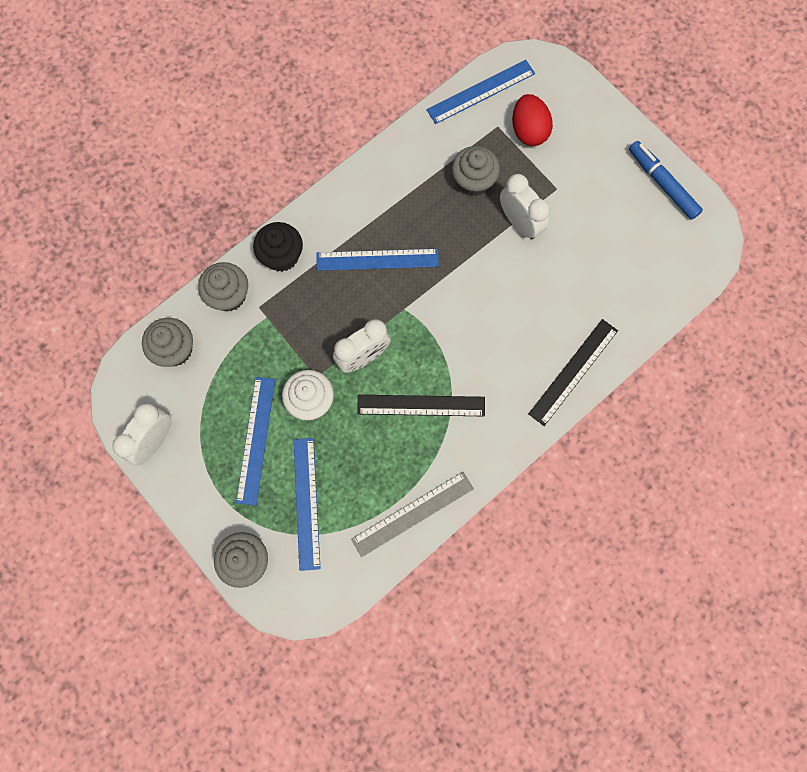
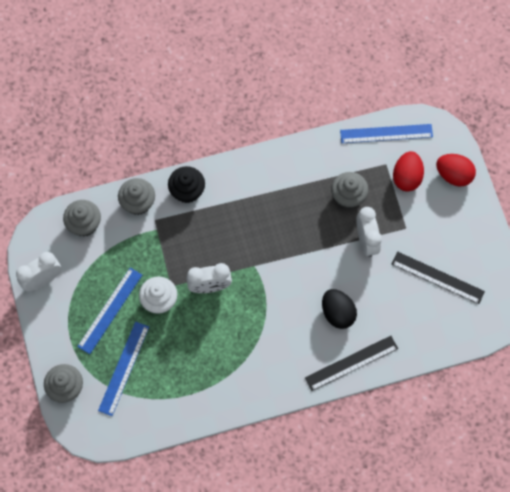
camera: 25 degrees right, 5 degrees down
(377, 259) = (252, 223): blue ruler -> none
(412, 514) = (191, 408): grey ruler -> none
(421, 405) = (233, 338): black ruler -> black ruler (437, 277)
(528, 320) = (337, 313): none -> black egg
(579, 106) = (453, 175): none -> red egg
(662, 184) = (485, 258): blue marker -> none

